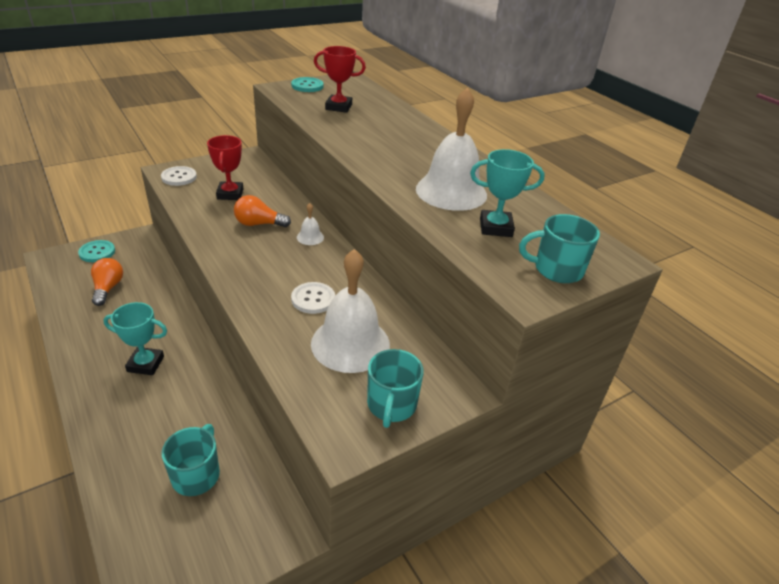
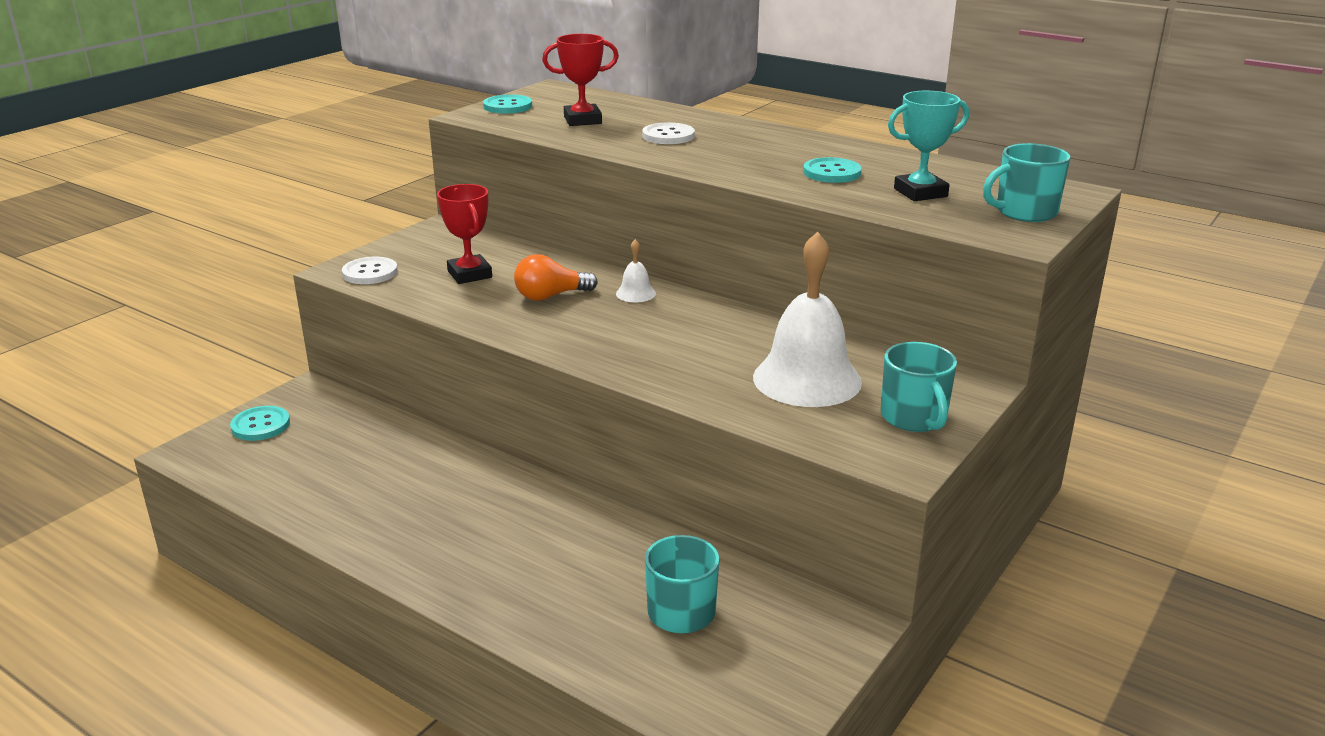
camera: 20 degrees left, 10 degrees down
(108, 288) = (329, 461): orange light bulb -> none
(145, 364) = (485, 526): turquoise trophy -> none
(313, 299) = (713, 351): white button -> white button (668, 136)
(451, 191) = (832, 172): white bell -> turquoise button

